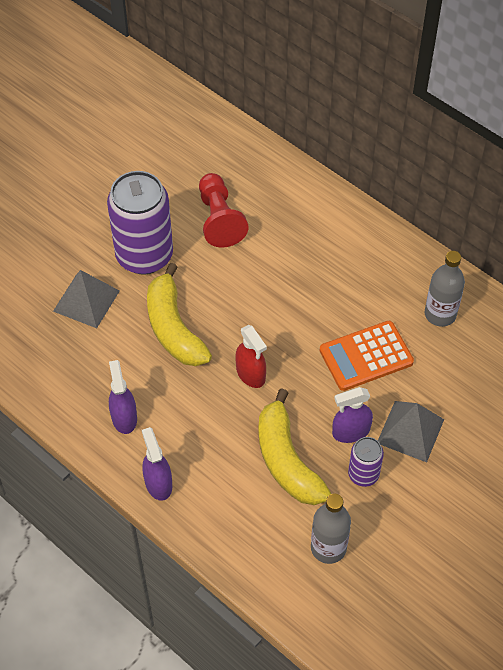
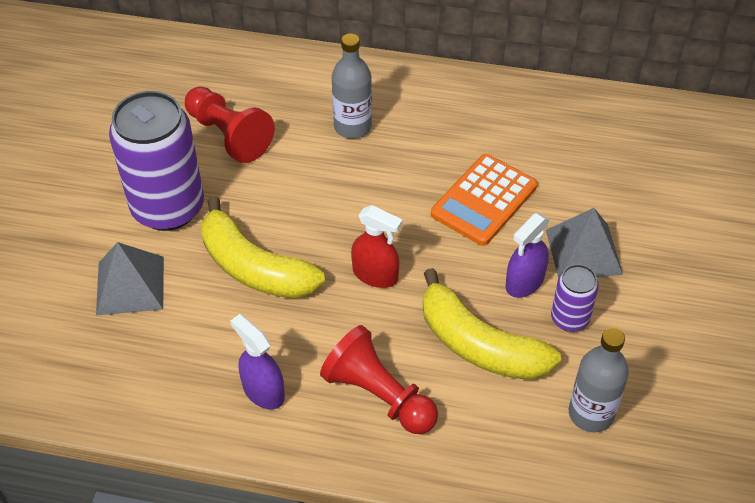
camera: 30 degrees left, 5 degrees down
(158, 483) = (354, 443): purple spray bottle -> none
(196, 459) = (378, 395): none -> red pawn
(440, 314) = (527, 127): grey bottle -> grey bottle (352, 127)

